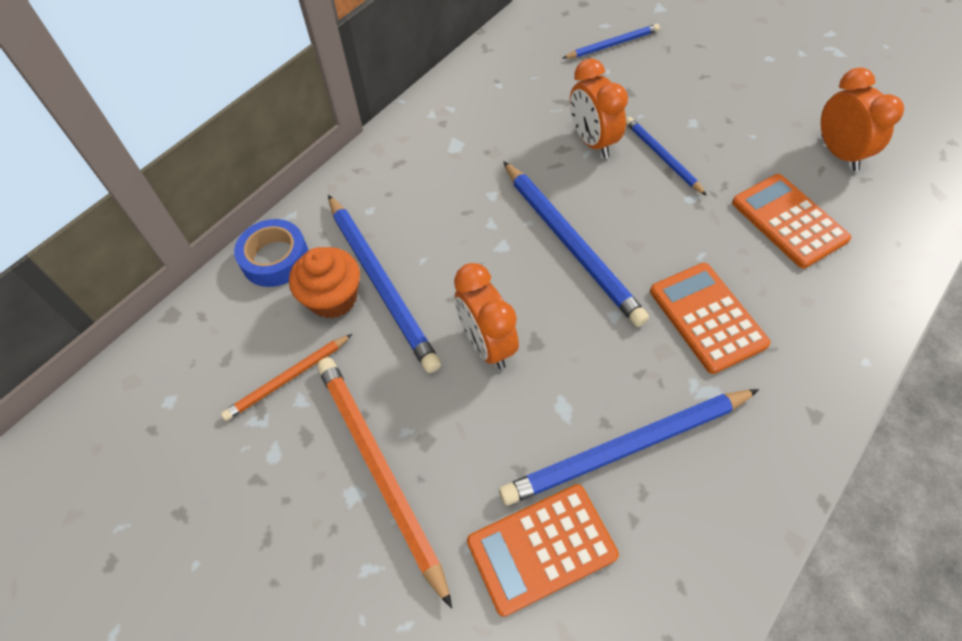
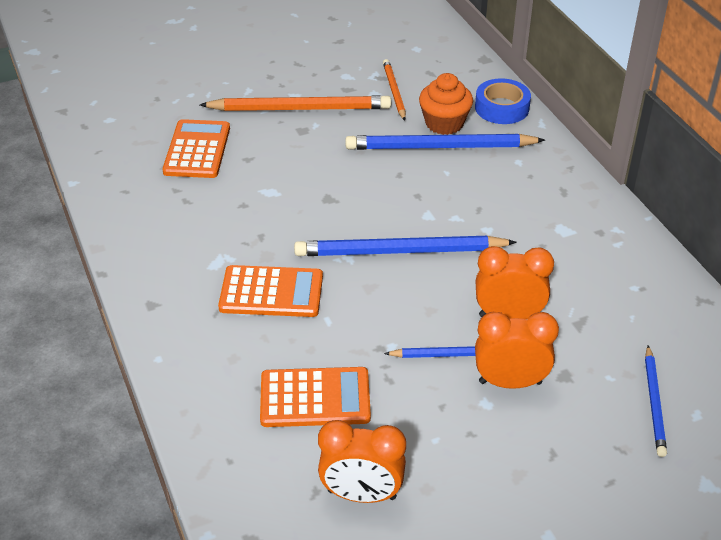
camera: 115 degrees right, 15 degrees down
(487, 344) = (347, 177): orange clock -> orange clock (510, 382)
(627, 448) = (218, 206): blue pencil -> none

